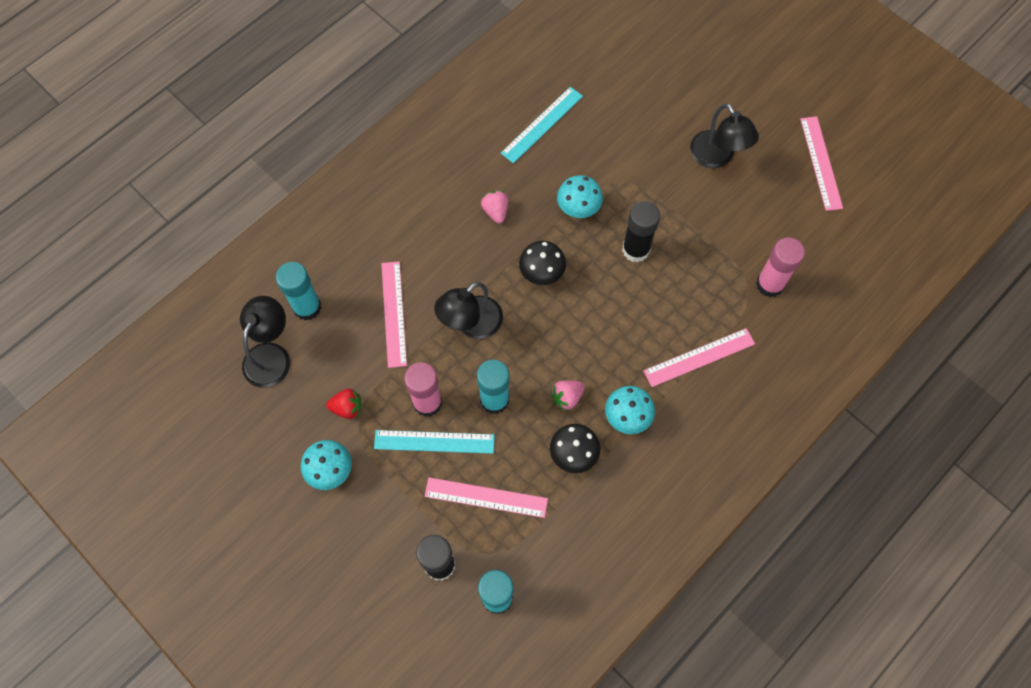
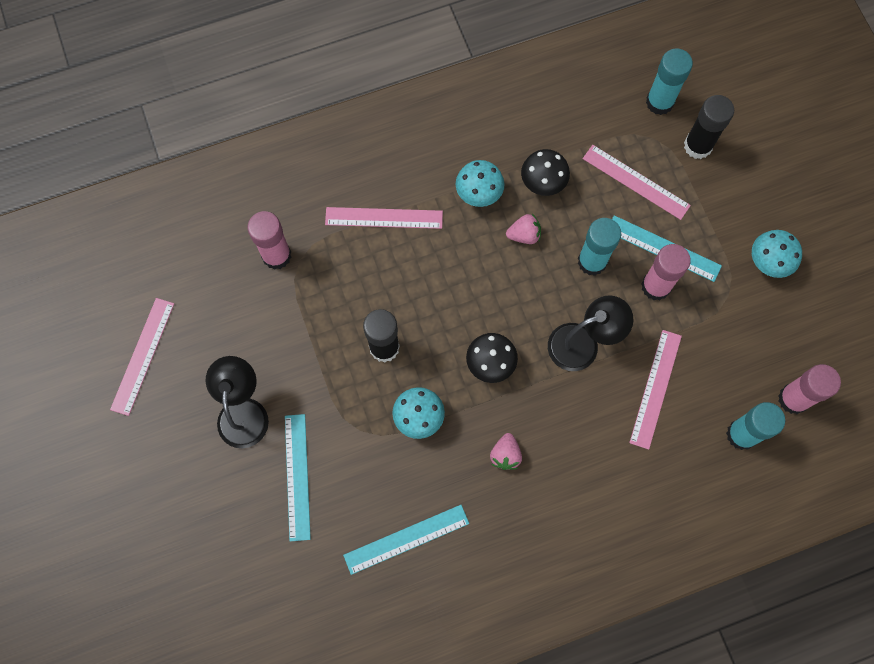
camera: 155 degrees left, 5 degrees up
(271, 355) = (793, 399): black lamp -> pink glue stick
(347, 408) = (734, 314): red strawberry -> none
(647, 131) = (297, 476): none -> turquoise ruler

